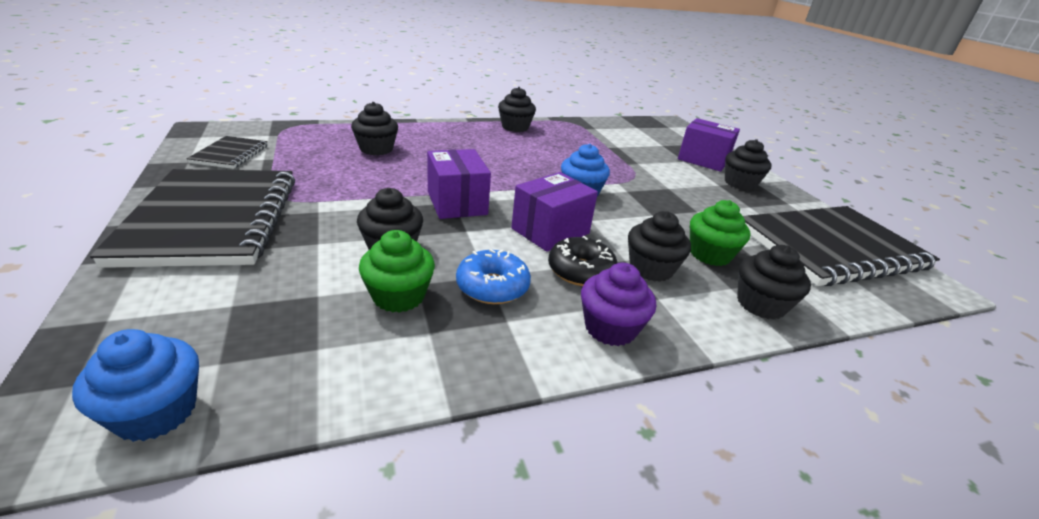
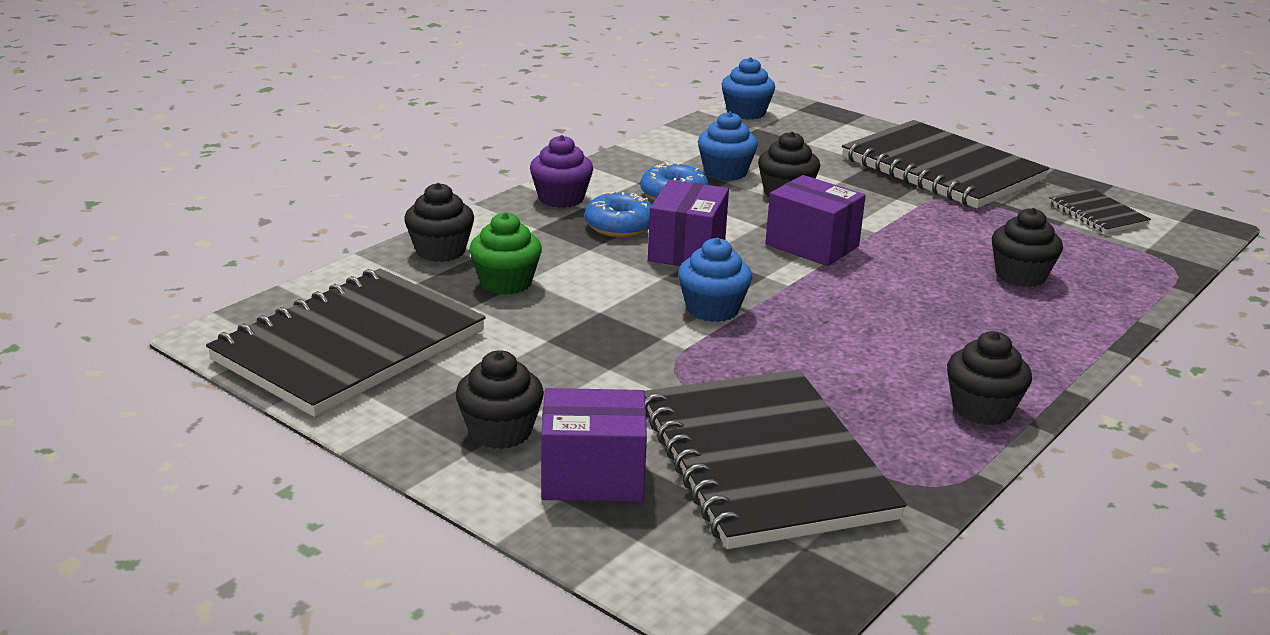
camera: 150 degrees right, 5 degrees down
(399, 296) = (725, 172): green cupcake -> blue cupcake
(580, 271) = (620, 226): black donut -> blue donut
(627, 143) = (764, 462): none -> black notebook
(651, 269) = (559, 248): black cupcake -> none

